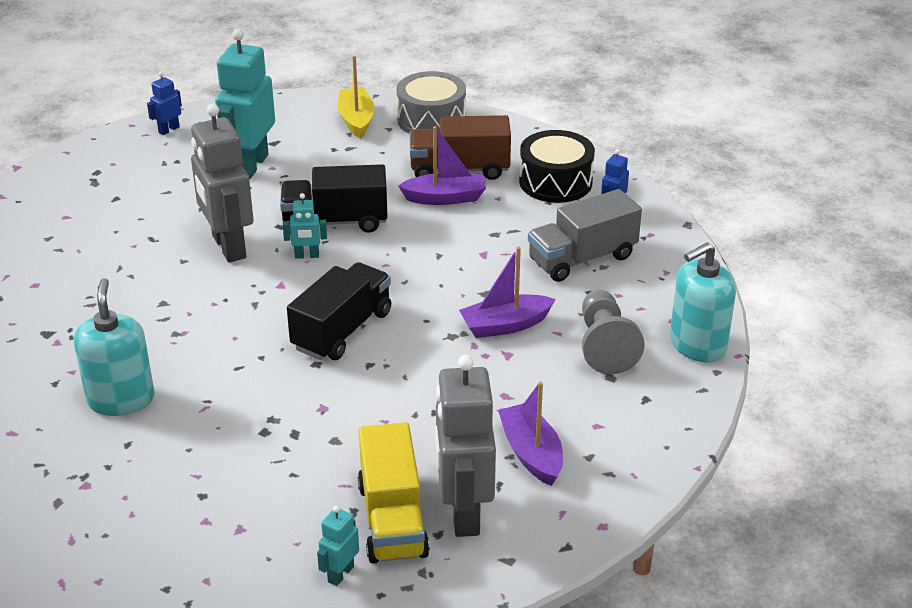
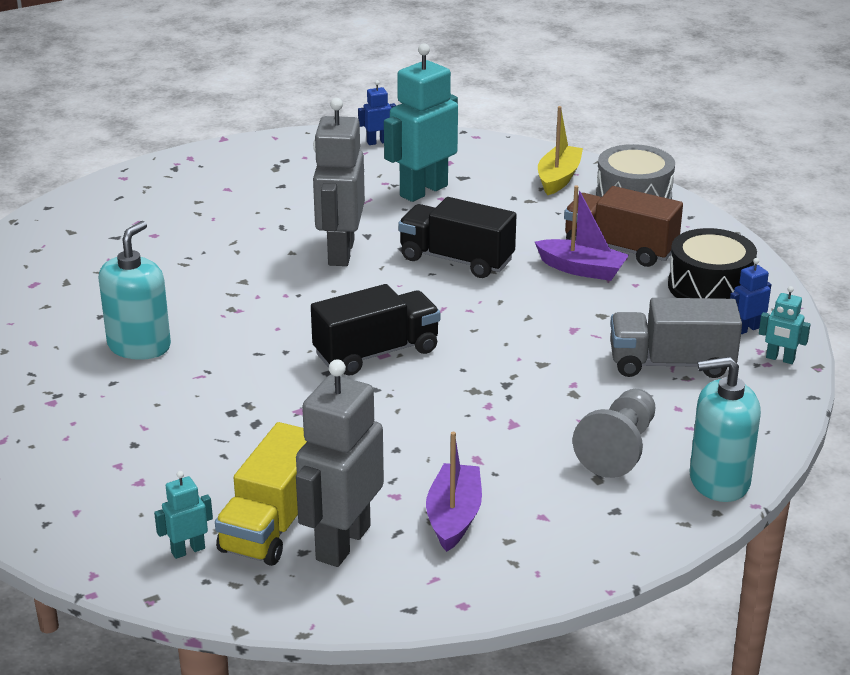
camera: 30 degrees right, 5 degrees down
(307, 256) = (403, 280): turquoise robot -> turquoise robot (780, 359)
(505, 325) = (535, 398): purple boat -> none

